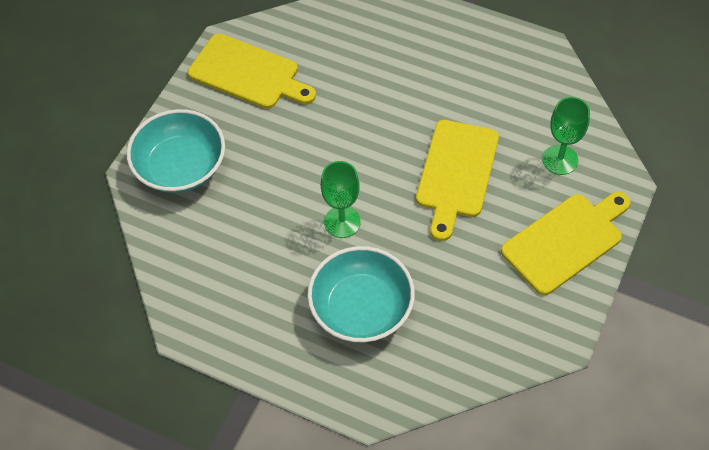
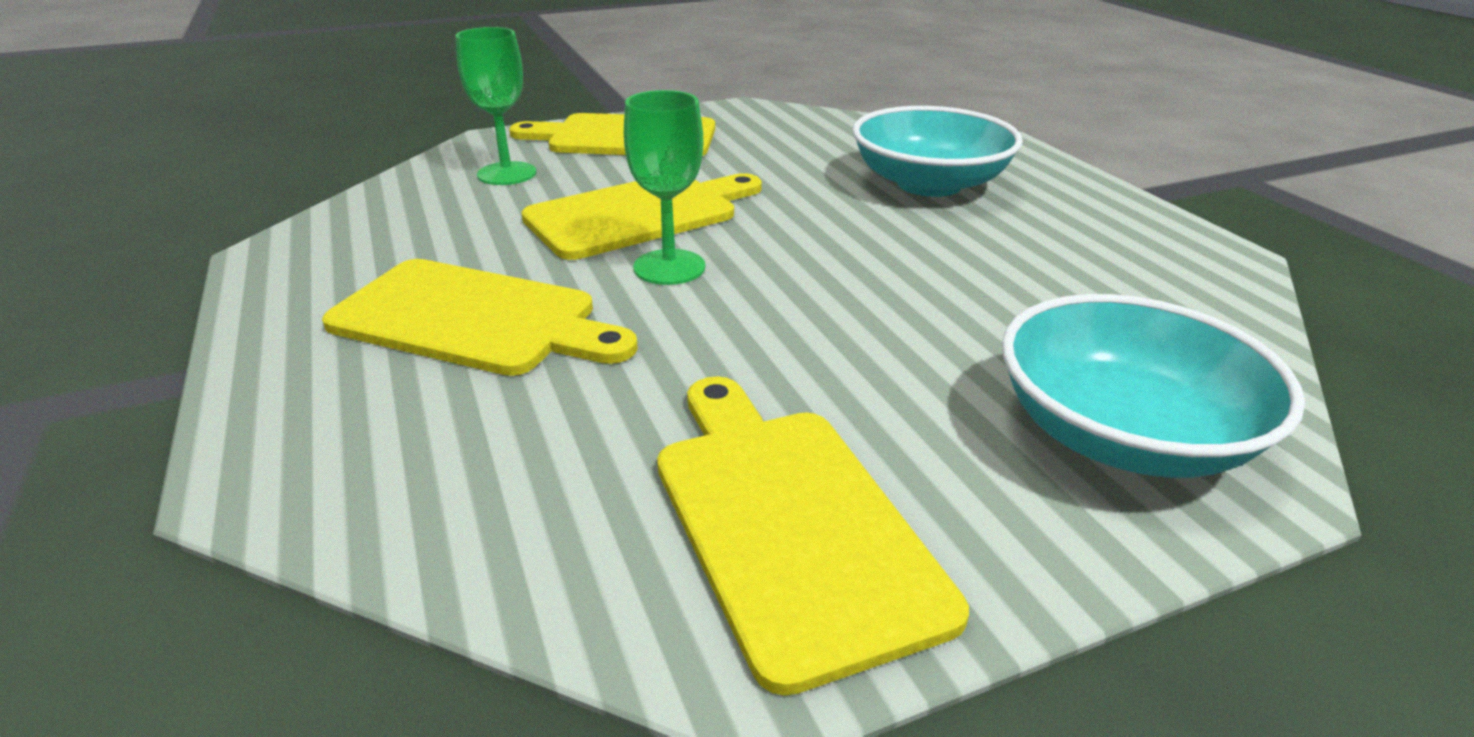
camera: 140 degrees left, 25 degrees down
(342, 222) = (864, 243): green goblet -> green goblet (669, 267)
(422, 73) = (474, 319): none -> yellow cutting board

